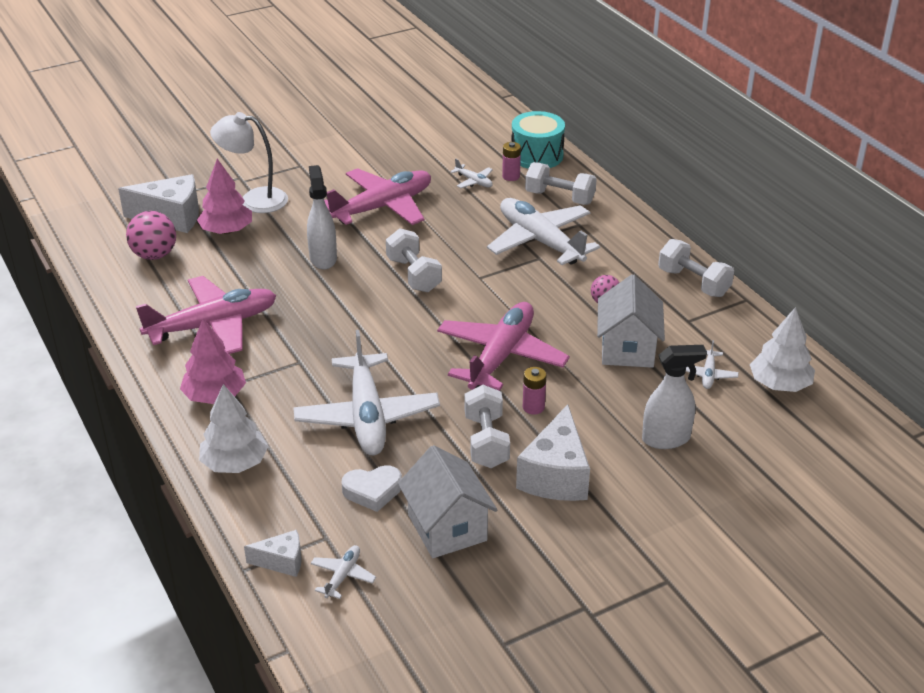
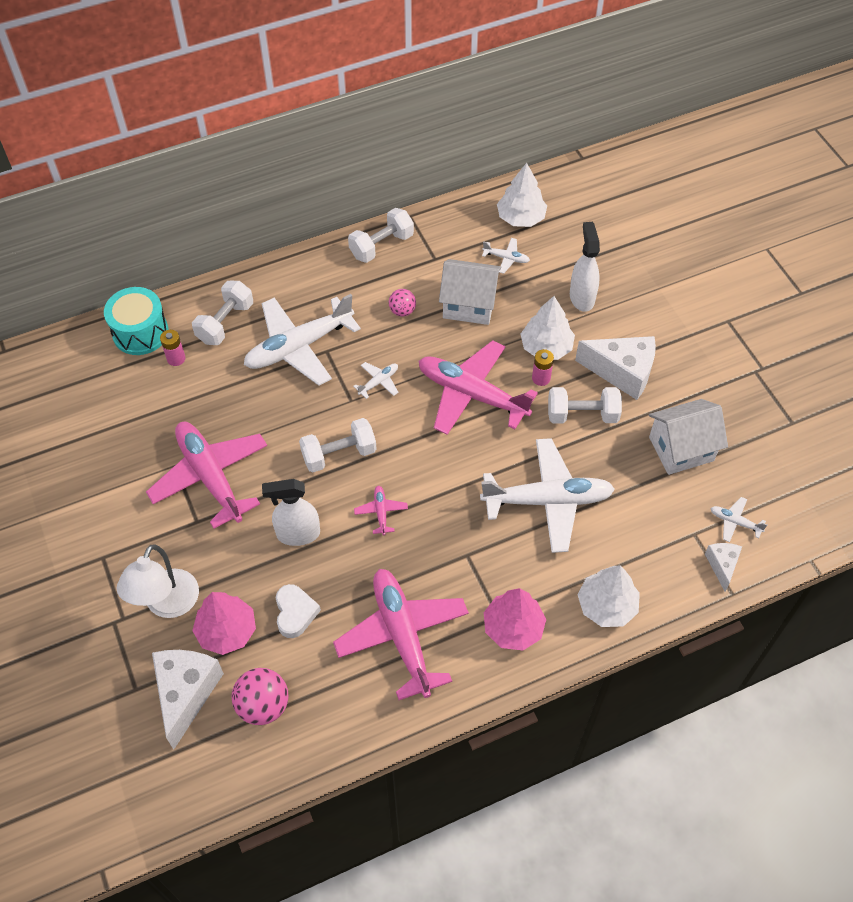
camera: 85 degrees left, 20 degrees up
(348, 304) = (381, 512): none -> pink plane
(372, 491) = (641, 499): white heart -> white heart (295, 613)
(474, 181) = (178, 391): white plane -> white plane (379, 382)
(580, 410) = (546, 347): none -> white tree

